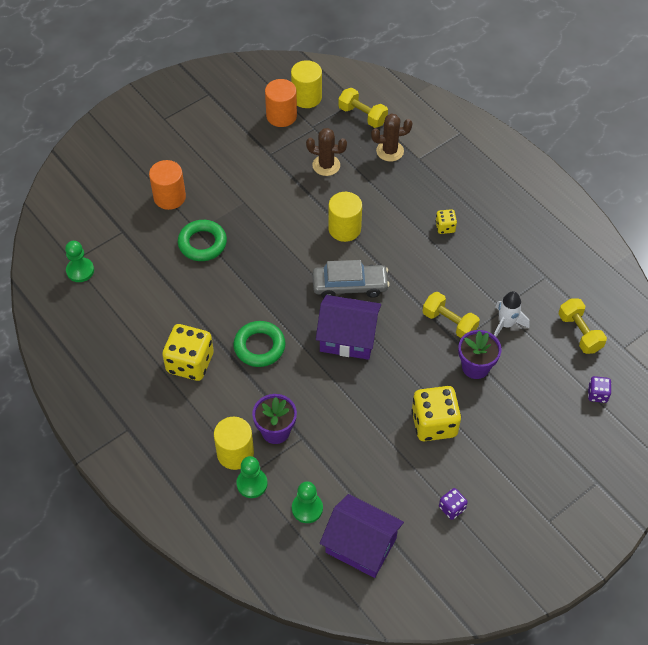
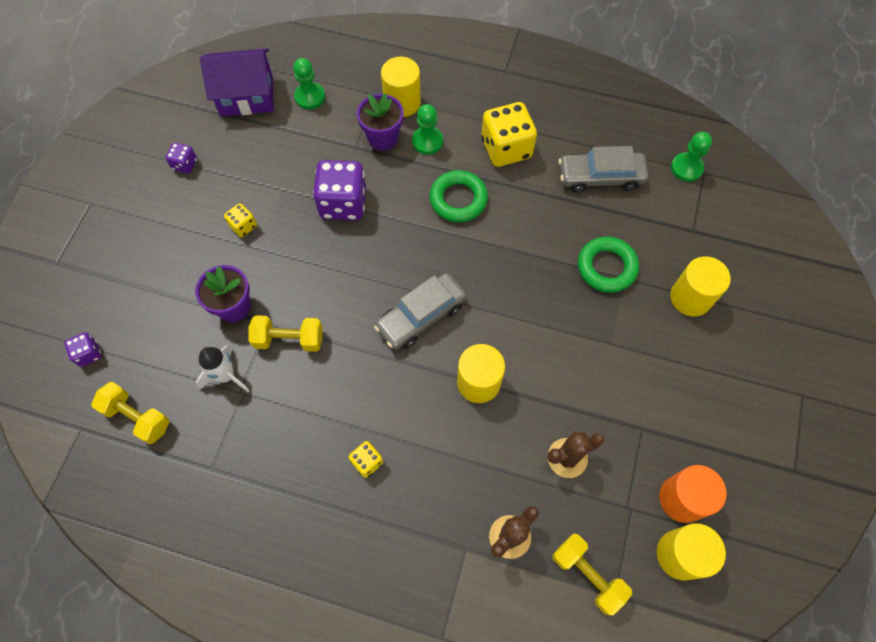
camera: 145 degrees right, 10 degrees up
(145, 301) = (600, 177): none -> grey car
(169, 197) = (690, 297): orange cylinder -> yellow cylinder
(252, 484) = (369, 89): green pawn -> green pawn (427, 141)
(346, 395) = (343, 203): none -> purple dice
(348, 337) = (382, 259): purple house -> none
(362, 115) = (587, 575): yellow dumbbell -> yellow dumbbell turned 45 degrees clockwise
(434, 424) = (243, 226): yellow dice -> yellow dice, size x0.49

